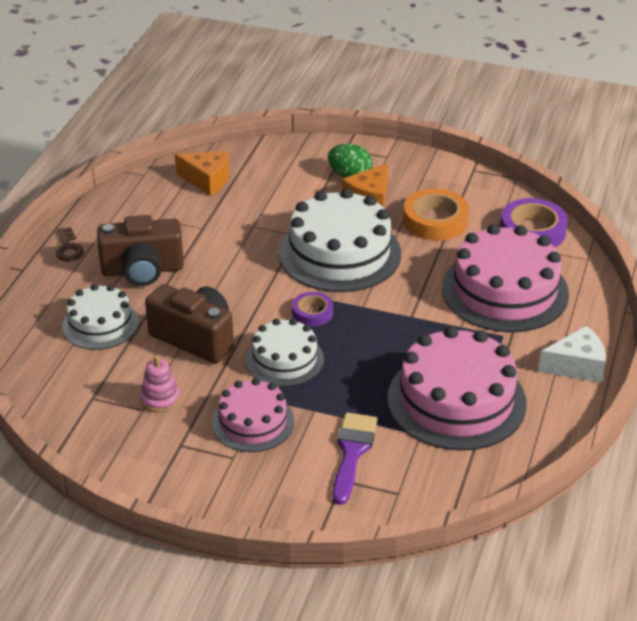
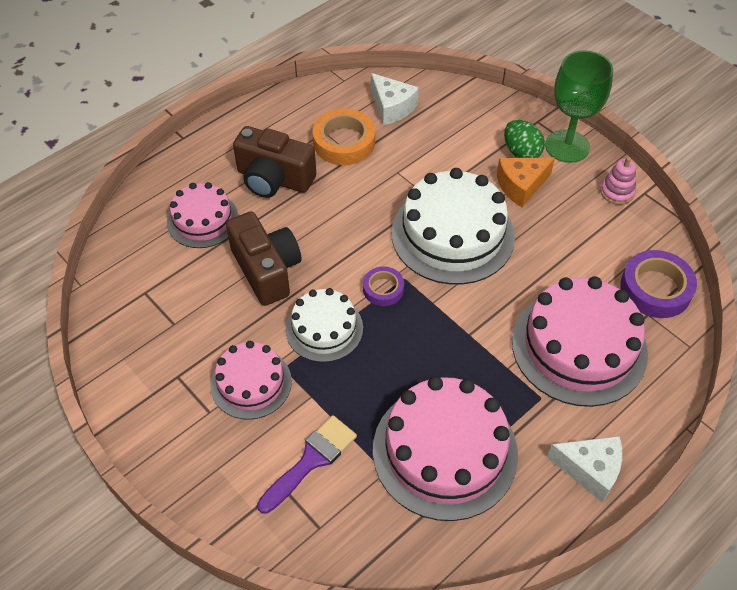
camera: 30 degrees right, 15 degrees up
(68, 248) = (232, 131): brown key -> none
(100, 324) = (202, 220): white cake -> pink cake
(160, 399) = (195, 320): pink stacking toy -> pink stacking toy (617, 192)
(207, 180) = (392, 107): orange cheese -> white cheese
(385, 158) = (567, 146): none -> green goblet
(435, 221) = (566, 236): orange tape -> orange tape (344, 142)

